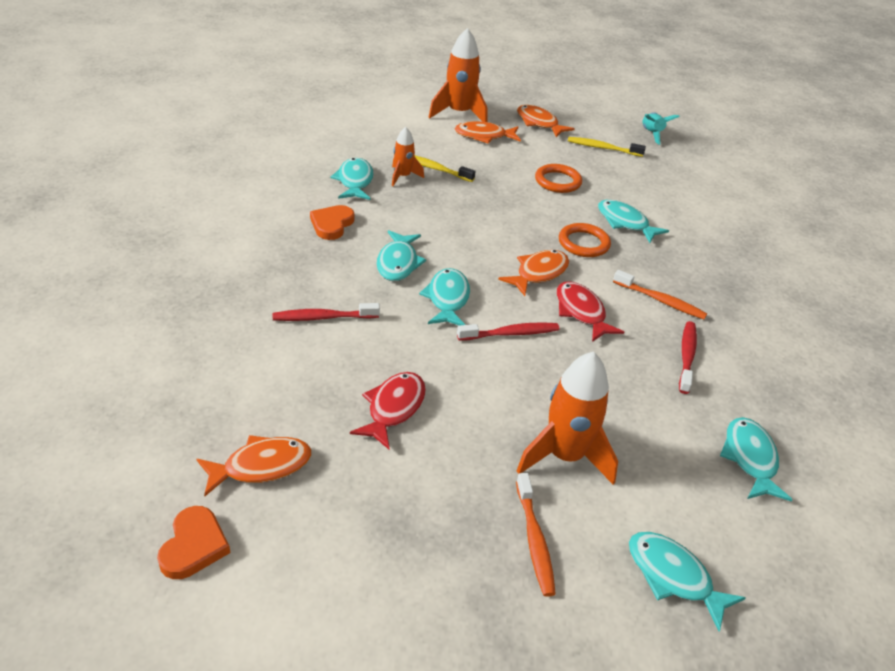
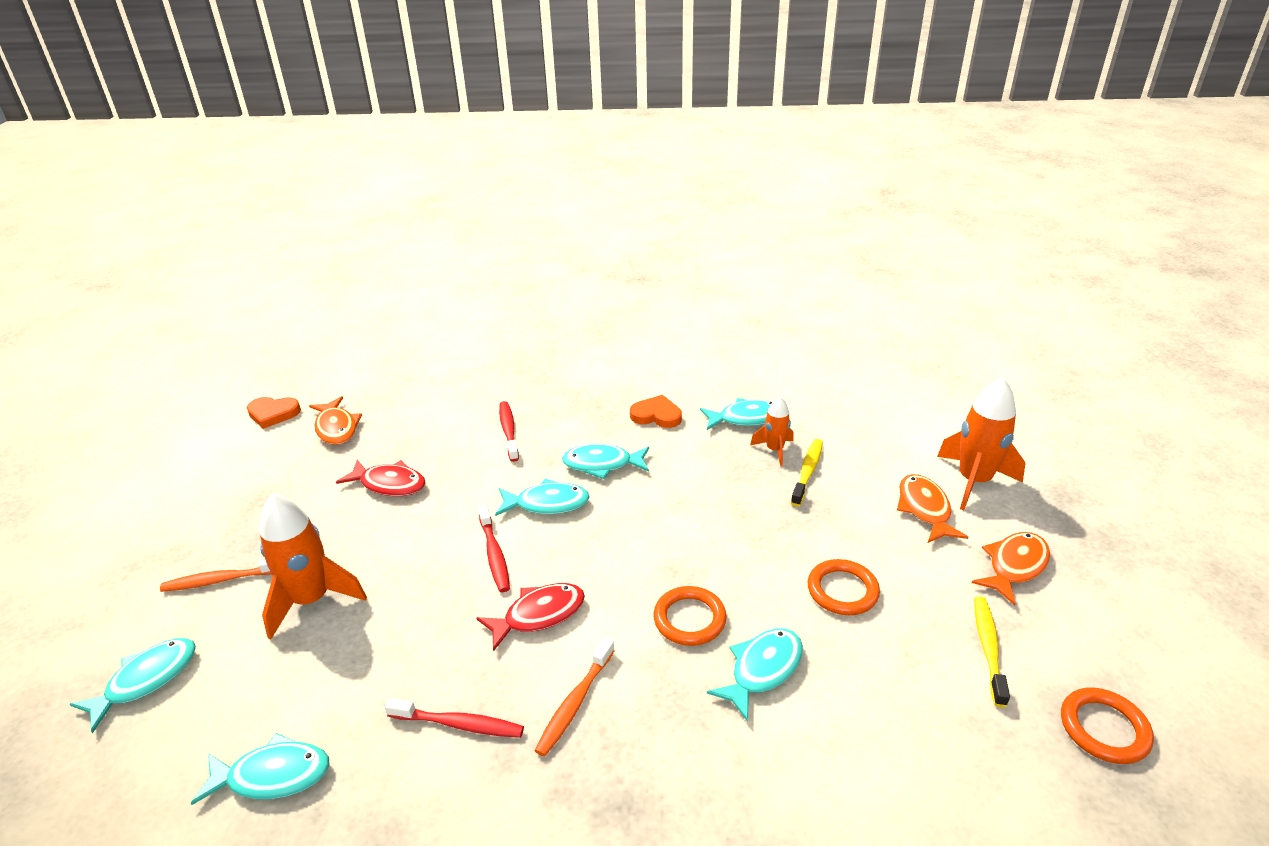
camera: 90 degrees right, 5 degrees down
(538, 273) = (609, 574): orange fish -> none
(651, 134) = (1104, 728): turquoise rocket -> orange ring

